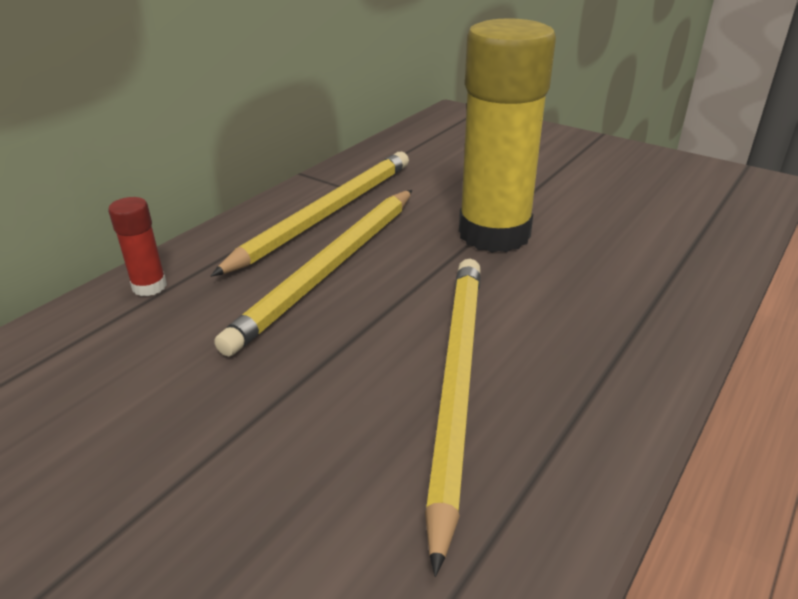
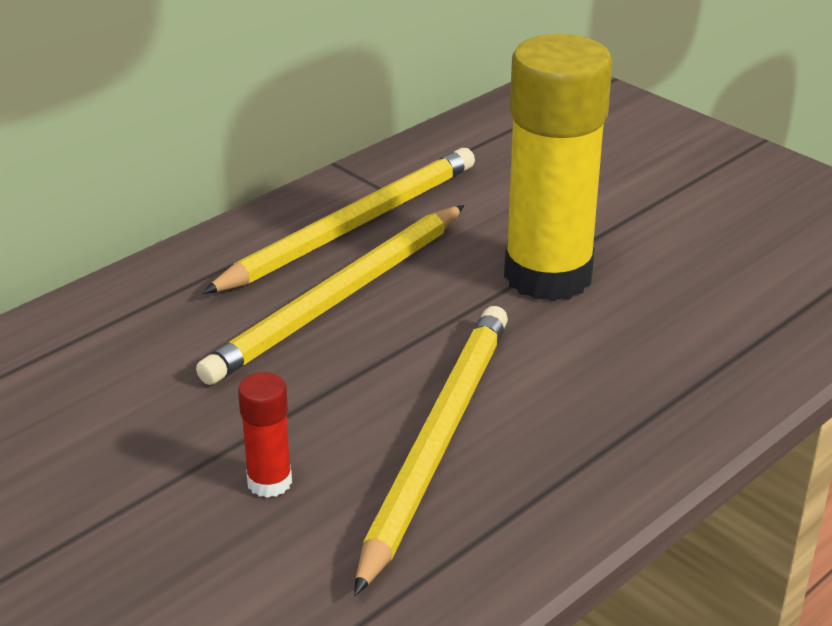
camera: 10 degrees right, 0 degrees up
(149, 286) = (134, 297): red glue stick -> red glue stick (269, 482)

